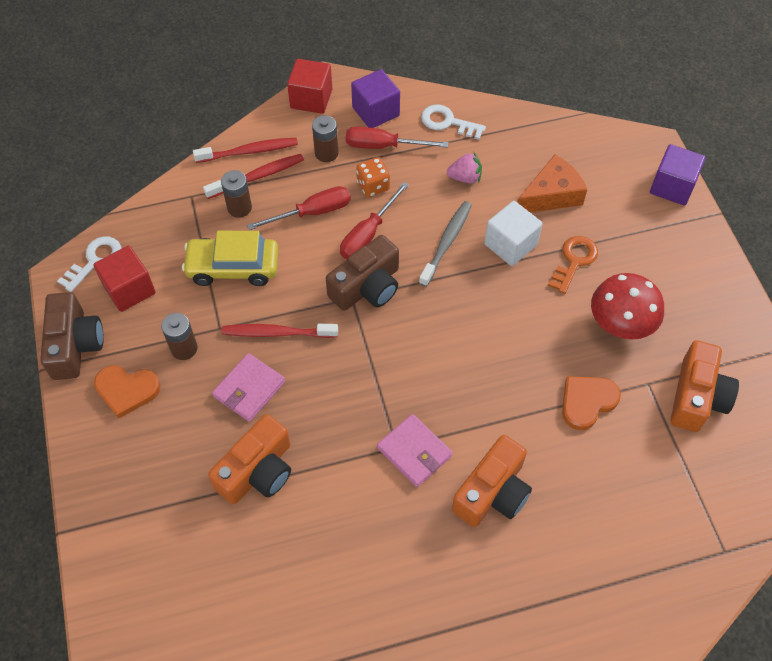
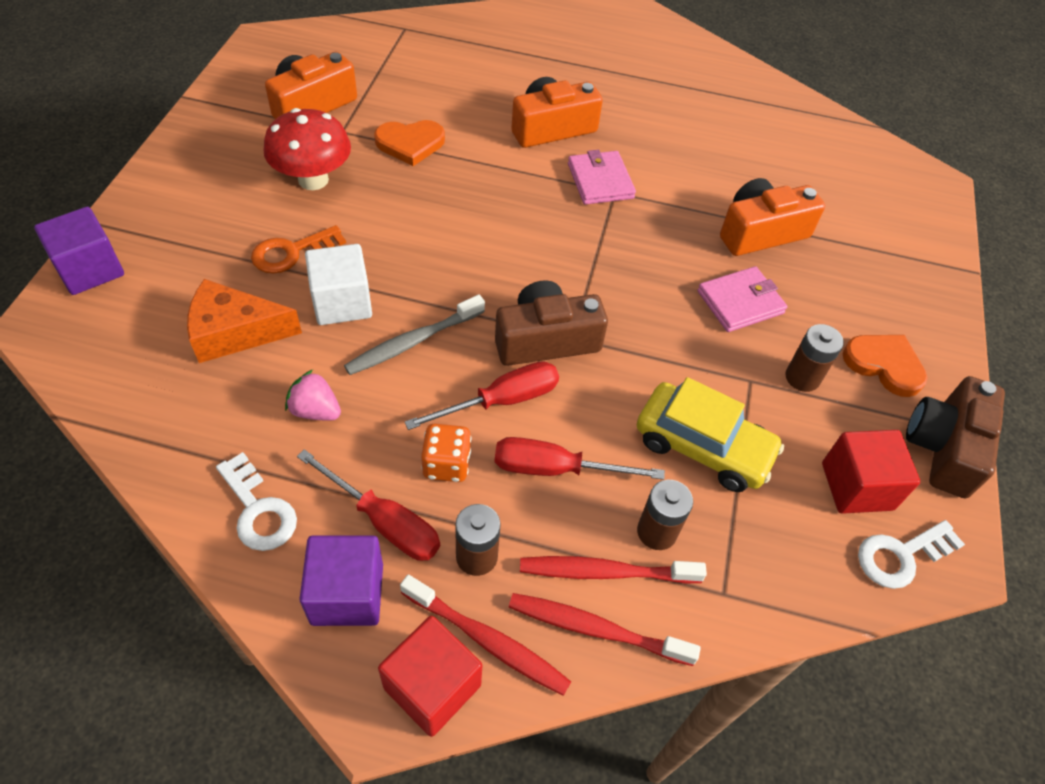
camera: 155 degrees left, 5 degrees down
(277, 333) = (682, 342): red toothbrush -> red toothbrush (487, 640)

